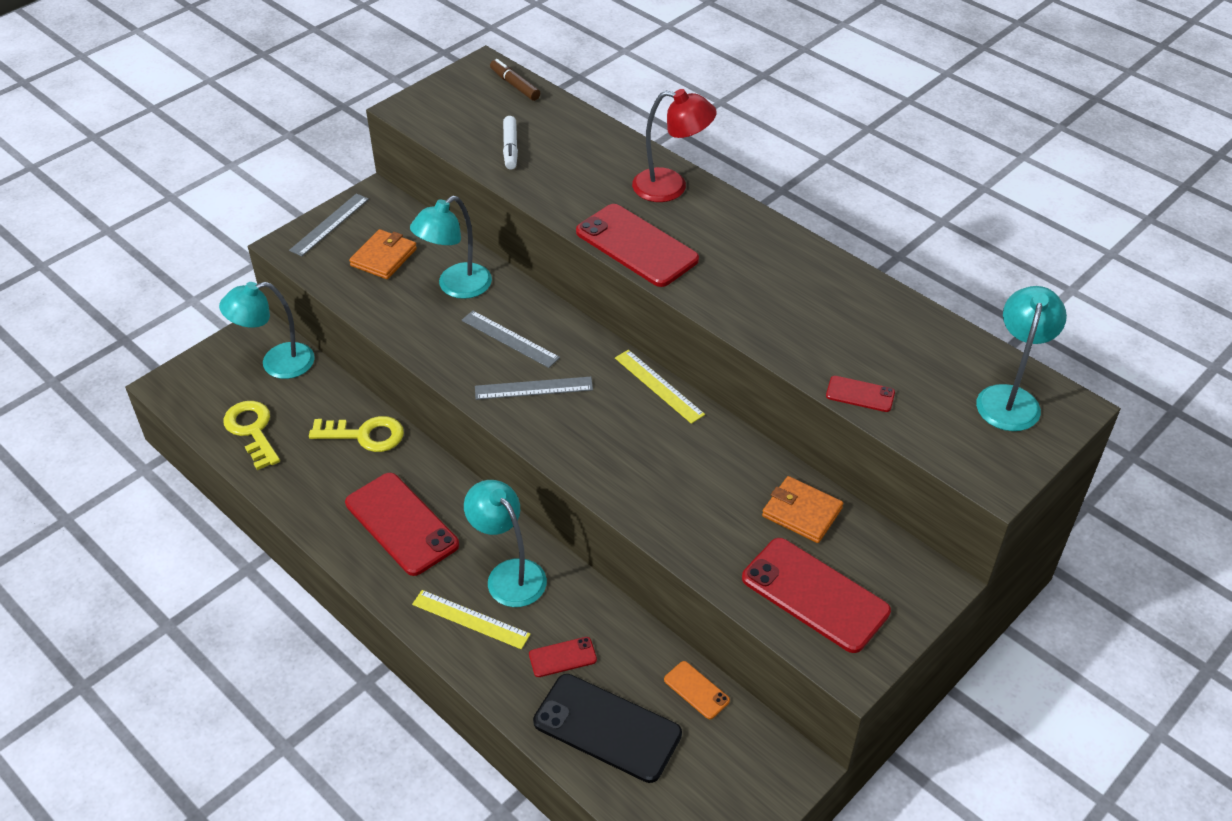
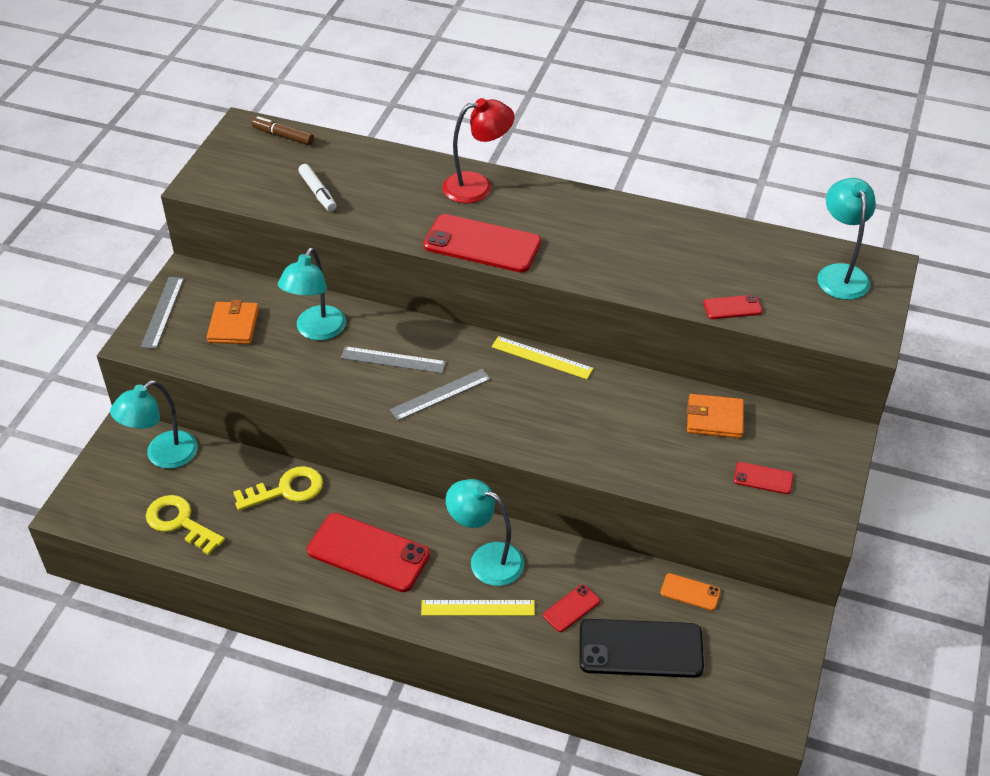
camera: 25 degrees left, 0 degrees up
(814, 595) = (763, 478): red phone -> red phone, size x0.48

